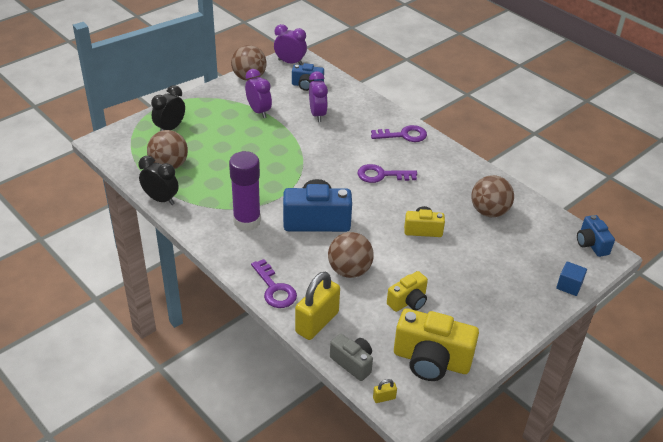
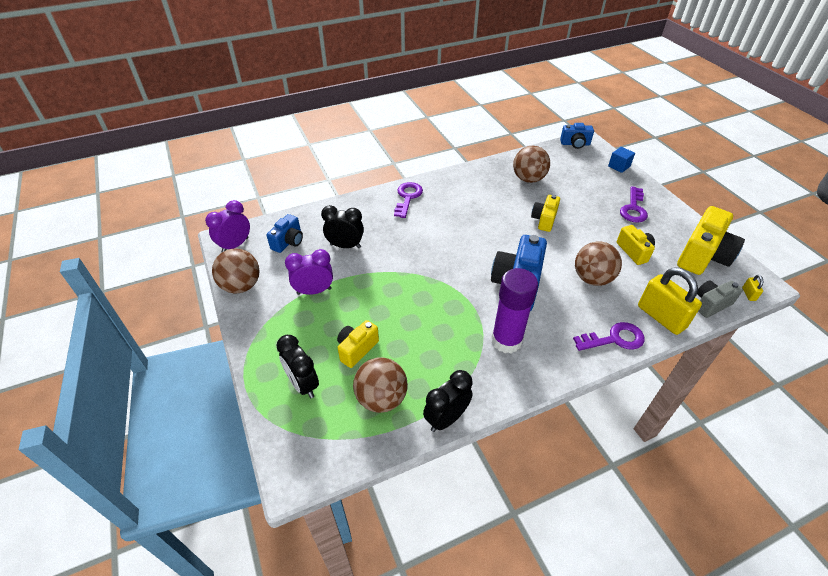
camera: 70 degrees left, 5 degrees up
(209, 145) = (357, 349): none -> yellow camera
(317, 114) = (345, 246): purple clock -> black clock
(382, 175) = (461, 225): purple key -> purple key (633, 208)

